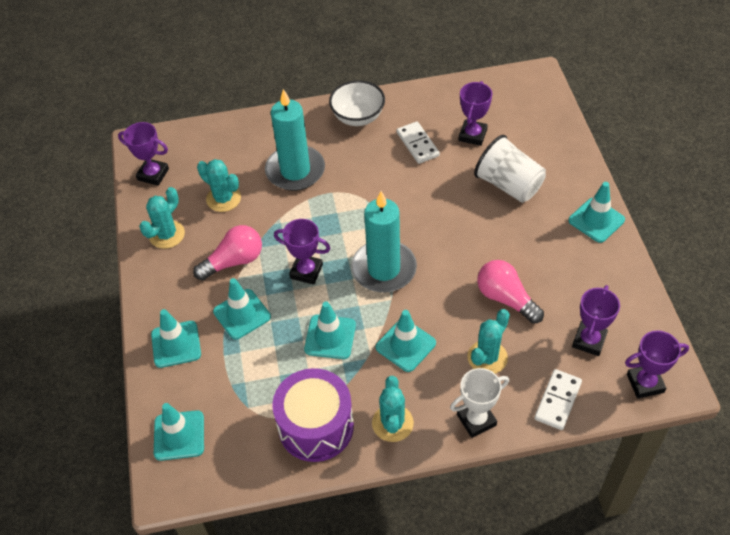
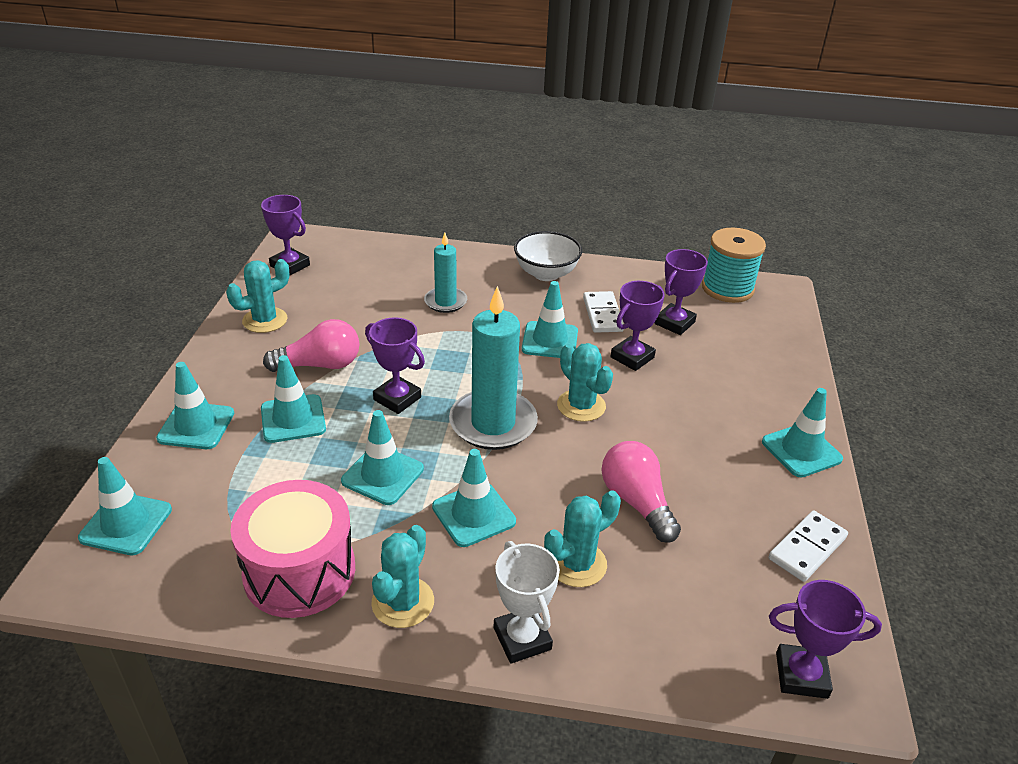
camera: 15 degrees right, 15 degrees down
(223, 199) = (349, 305): turquoise cactus -> turquoise cactus (581, 406)
(295, 171) = (445, 302): turquoise candle -> turquoise candle, size x0.58
(316, 426) = (299, 571): purple drum -> pink drum
(390, 182) = (550, 340): none -> turquoise traffic cone
(476, 420) = (522, 638): white trophy -> white trophy turned 75 degrees clockwise
(498, 88) = (727, 288): none -> turquoise spool
(508, 185) = (697, 382): white cup -> none
(558, 401) = (655, 654): white domino -> white domino (807, 548)
(589, 341) = (735, 590): purple trophy -> purple trophy (632, 357)

